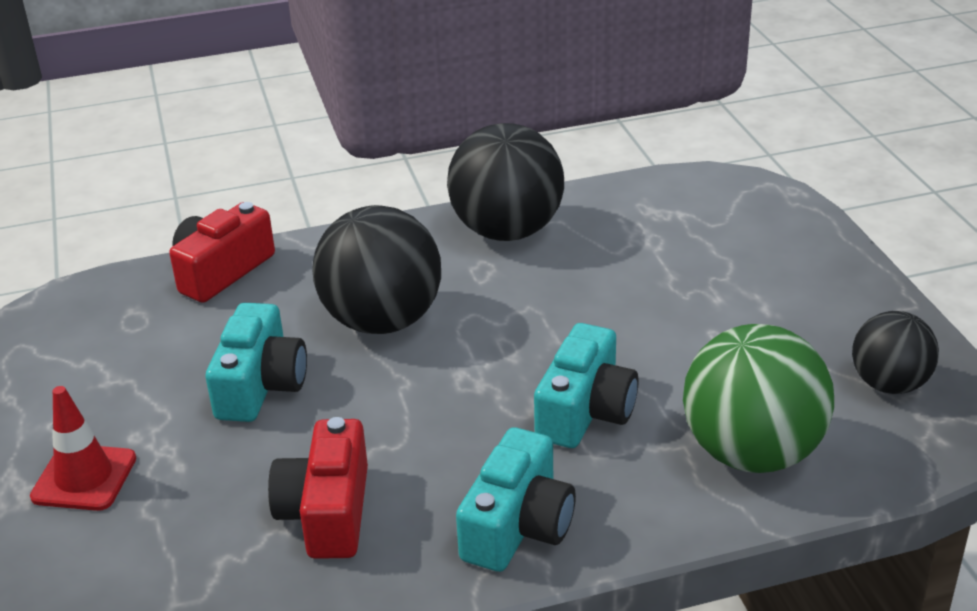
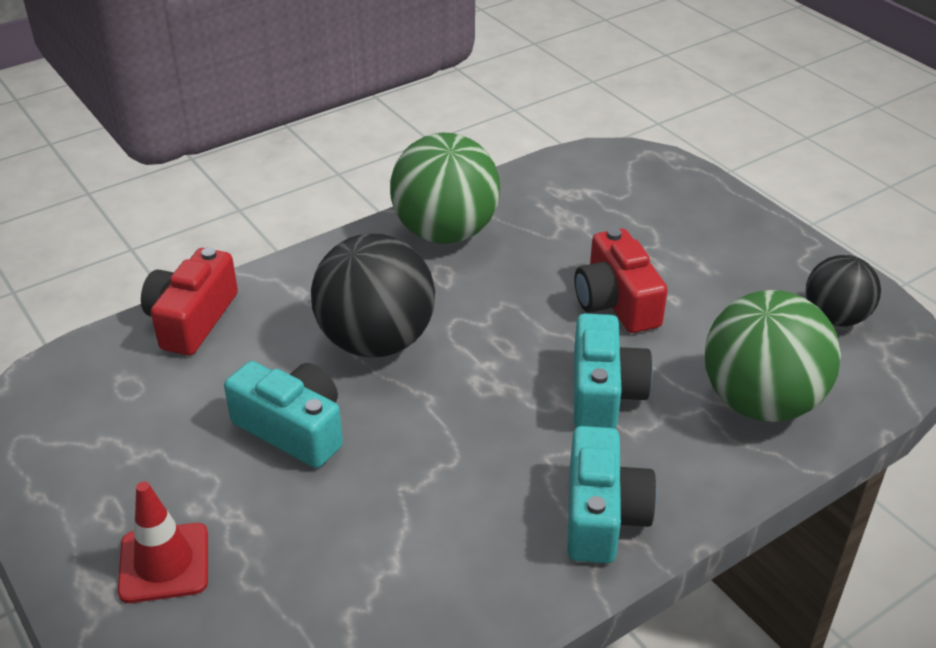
camera: 20 degrees left, 5 degrees up
(260, 385) = (293, 429): turquoise camera -> turquoise camera turned 45 degrees counterclockwise
(327, 512) = (424, 542): red camera -> red camera (616, 302)
(507, 231) = (445, 232): black ball -> green ball

